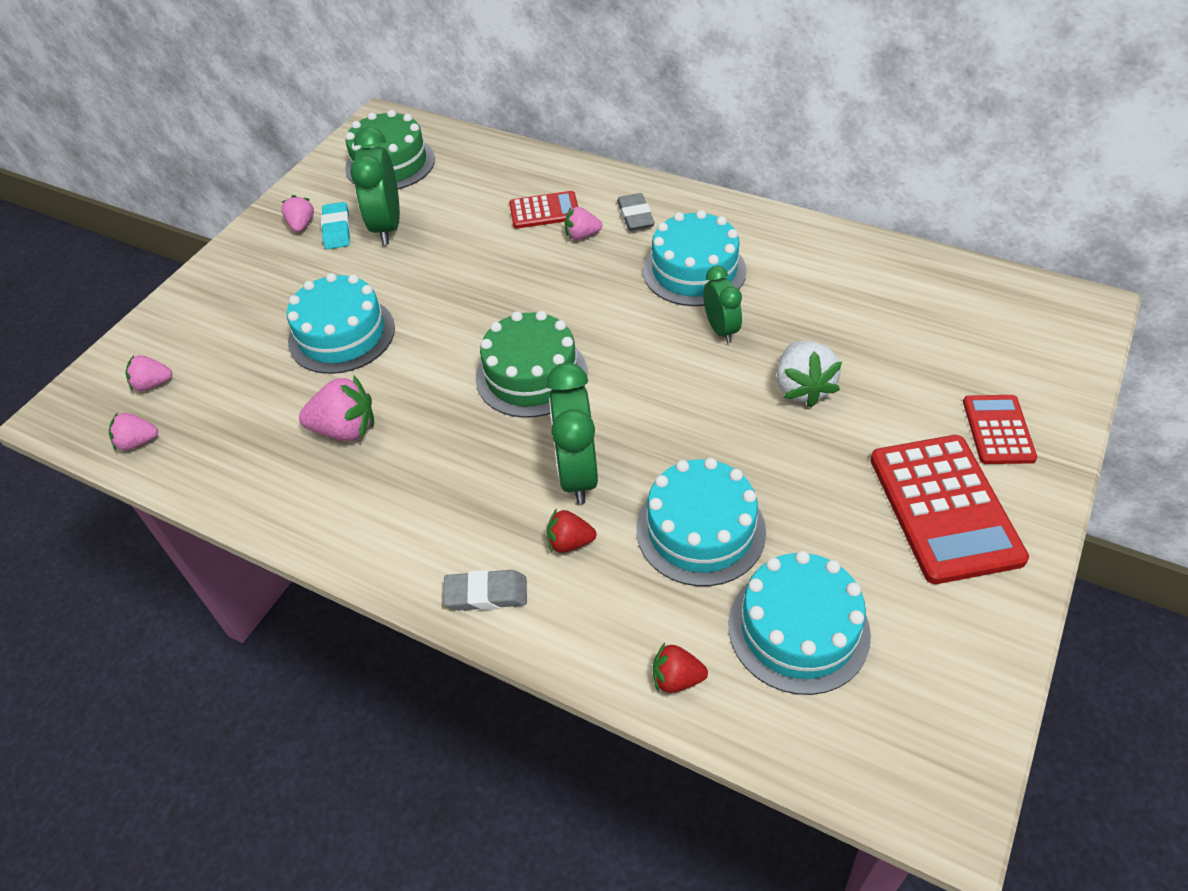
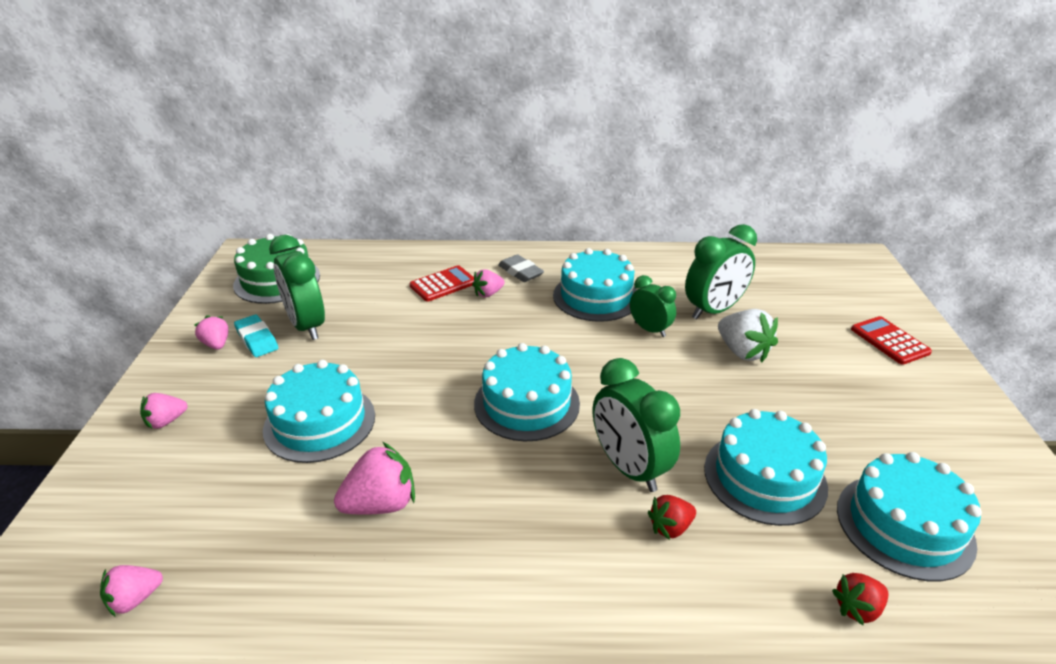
camera: 30 degrees left, 15 degrees down
(153, 384) = (122, 531): pink strawberry -> pink strawberry (166, 421)
(486, 594) = (634, 604): grey eraser -> none
(531, 375) = (526, 403): green cake -> turquoise cake
(815, 326) = (713, 310): none -> green clock
(945, 508) = (909, 401): red calculator -> none

